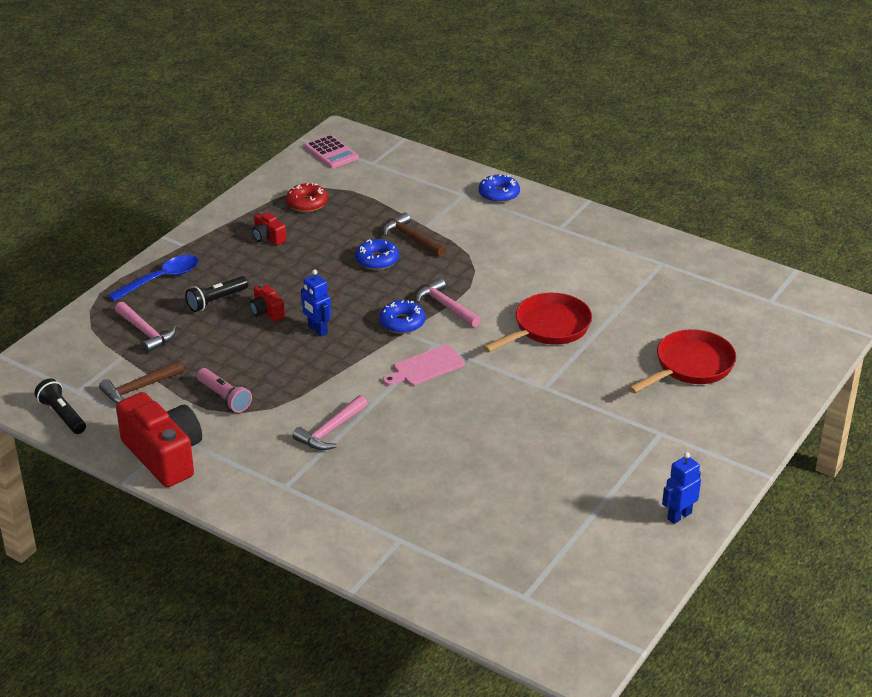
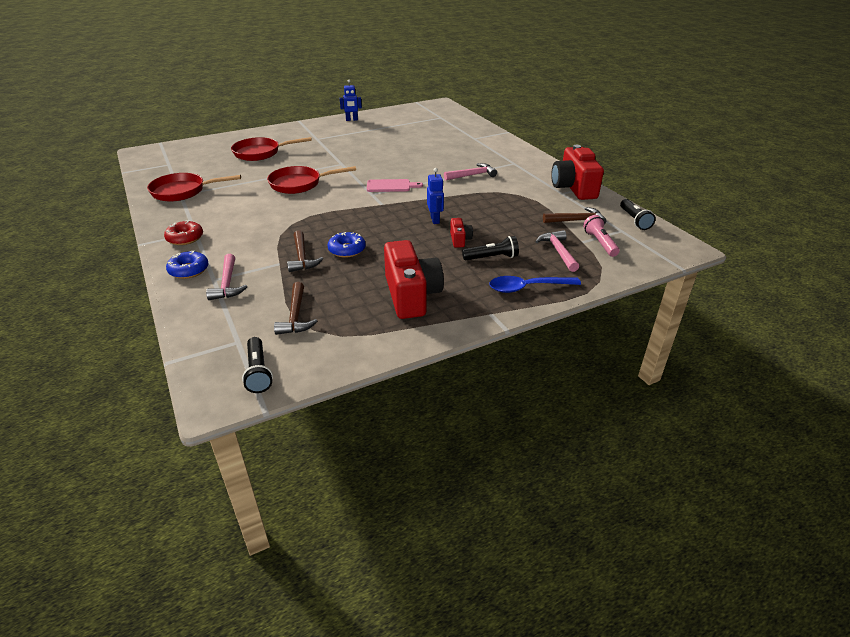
camera: 150 degrees left, 0 degrees up
(224, 397) = (523, 203): pink flashlight -> pink flashlight (600, 243)
(268, 237) = (411, 295): red camera -> red camera, size x2.16
(307, 203) = (346, 317): red donut -> red donut (185, 238)
(331, 152) = (258, 372): pink calculator -> black flashlight
(351, 191) = (296, 316): none -> brown hammer
(402, 323) = (377, 209): blue donut -> none
(446, 306) = (339, 209): pink hammer -> pink hammer (228, 283)
(667, 268) = (183, 191): none -> red pan

